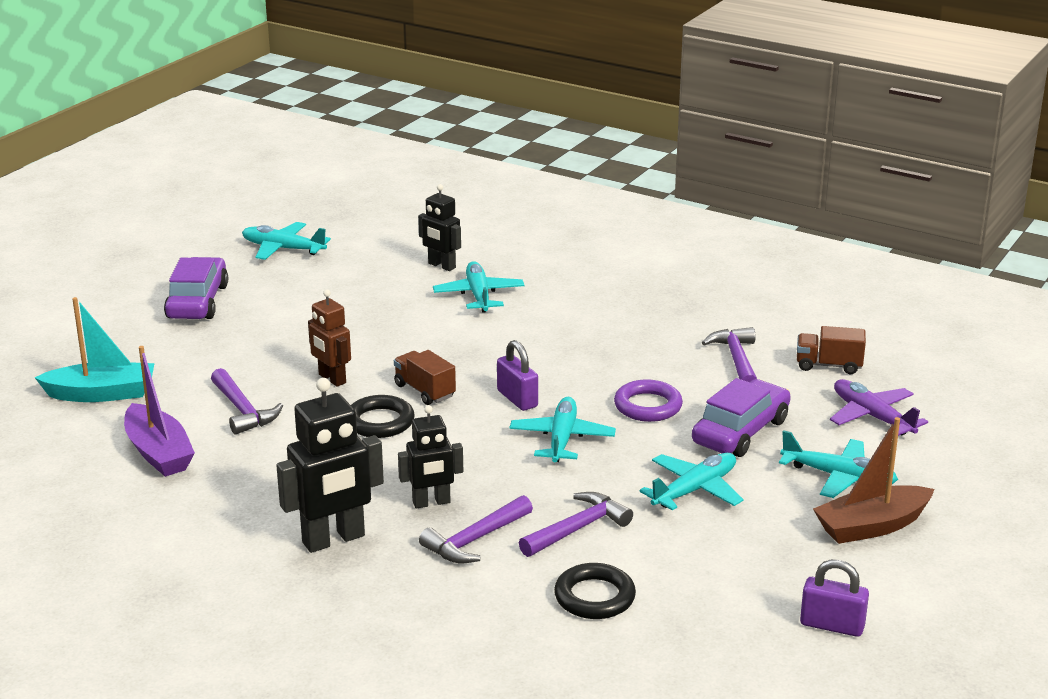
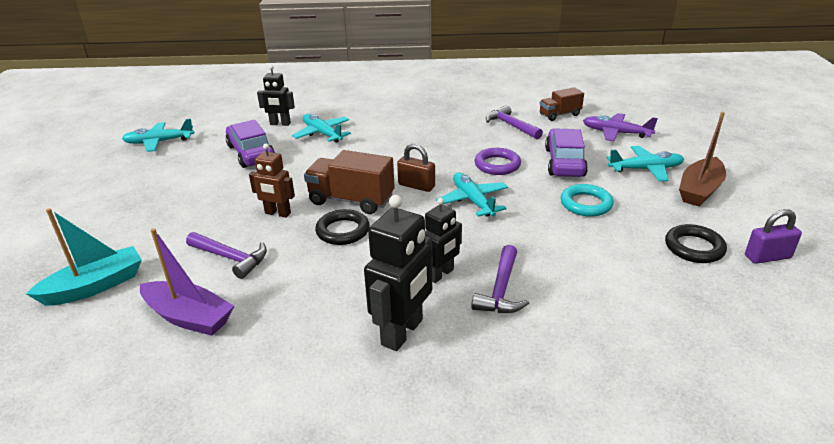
camera: 30 degrees left, 5 degrees up
(197, 302) = (122, 193): purple car -> purple car (251, 153)
(424, 391) = (351, 200): brown truck -> brown truck, size x1.63
(517, 399) = (416, 186): purple padlock -> brown padlock
(577, 529) = (554, 255): purple hammer -> none
(594, 597) = (623, 298): black ring -> black ring (694, 248)
(694, 490) = (586, 204): turquoise plane -> turquoise ring

